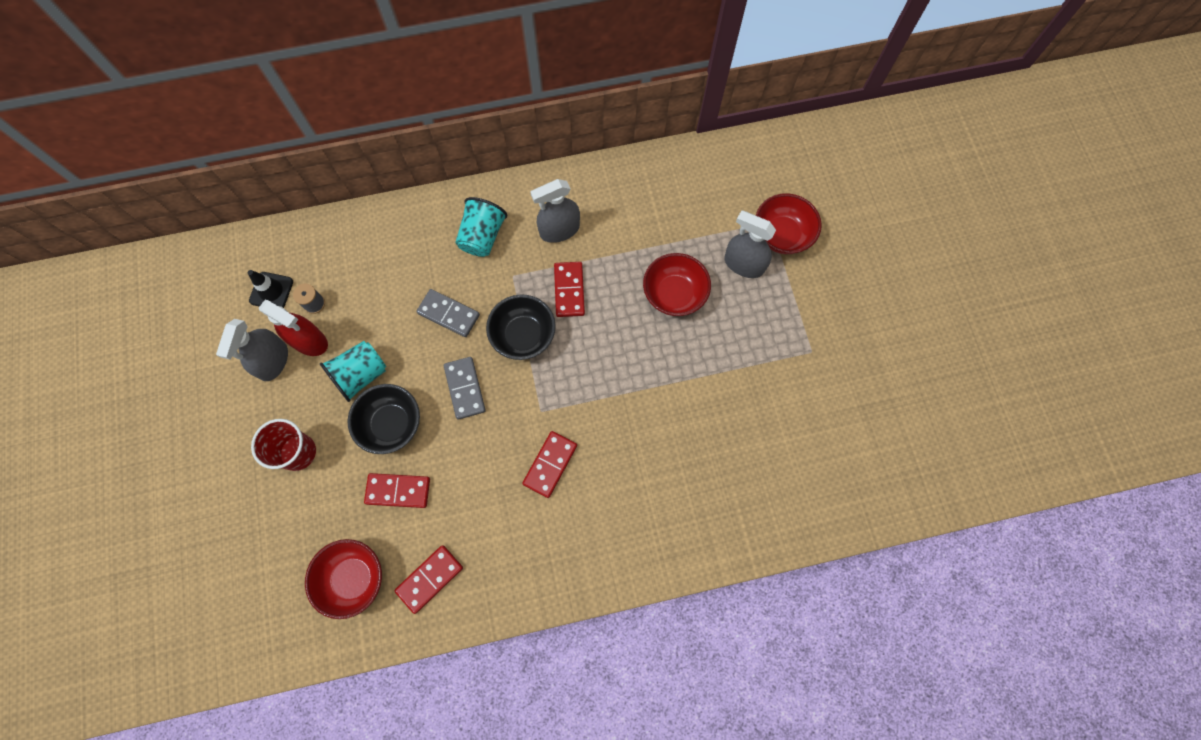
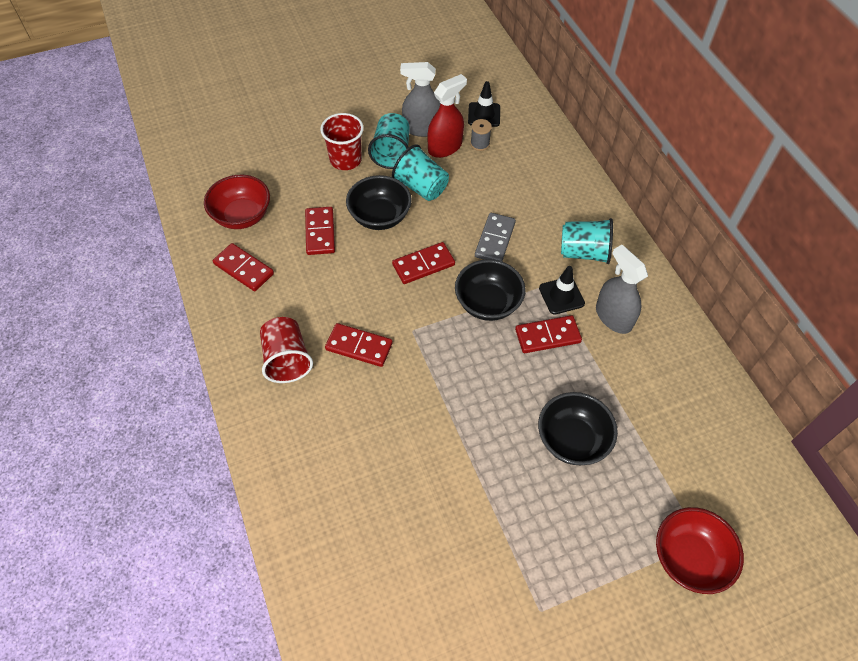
camera: 80 degrees right, 15 degrees down
(301, 399) = (391, 153): none -> turquoise cup
(309, 341) = (445, 147): red spray bottle -> red spray bottle turned 150 degrees counterclockwise
(465, 388) = (423, 265): grey domino -> red domino
(528, 268) = (561, 296): none -> black traffic cone
(552, 538) = (287, 359): none -> red cup
(674, 294) = (572, 440): red bowl -> black bowl
(743, 264) = (633, 514): grey spray bottle -> none

